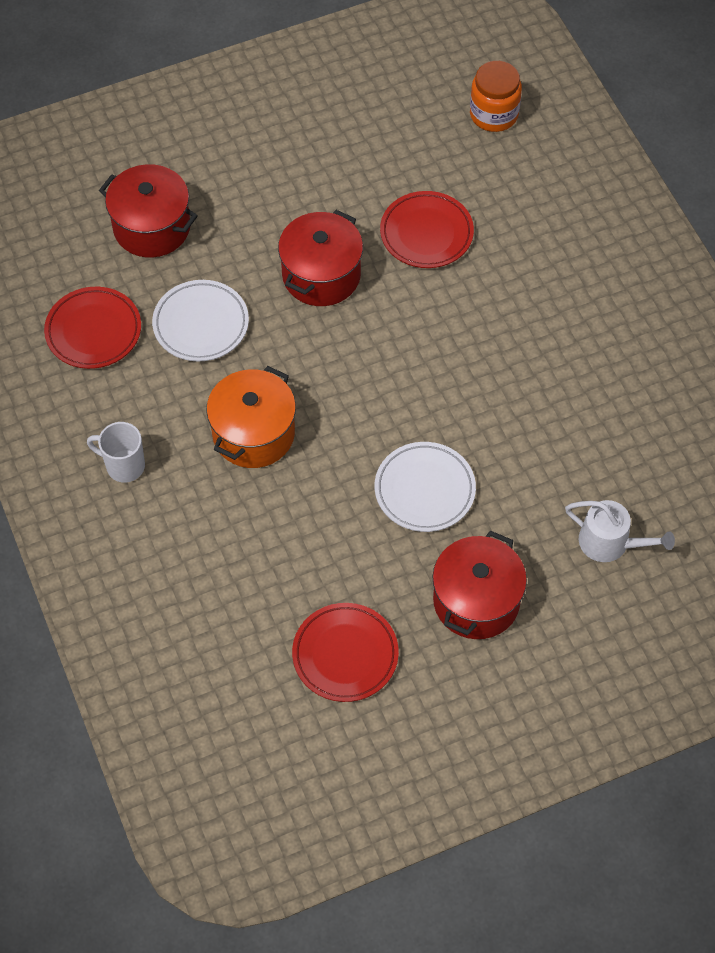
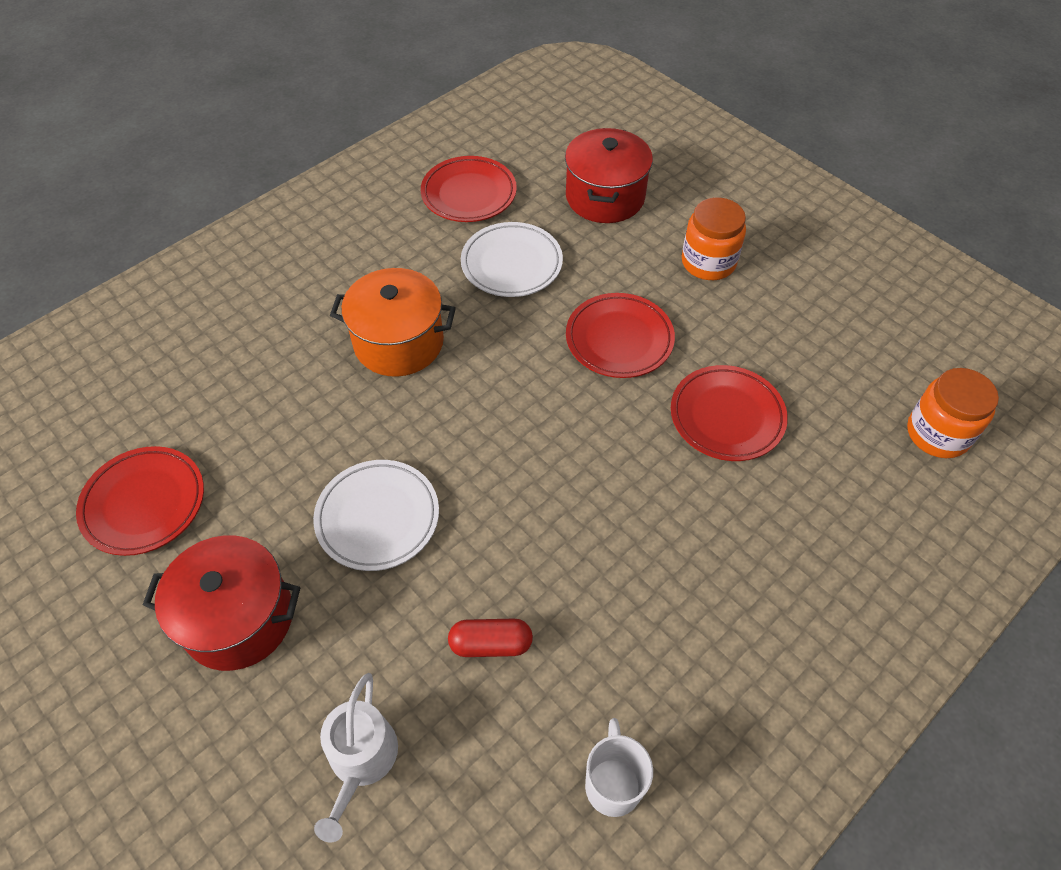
camera: 70 degrees right, 5 degrees down
(124, 466) = (328, 258): white mug -> white mug (613, 784)
(267, 182) = (708, 262): none -> orange jar
(321, 275) = (619, 339): red pot -> red plate
(554, 444) = (491, 644): none -> red capsule

